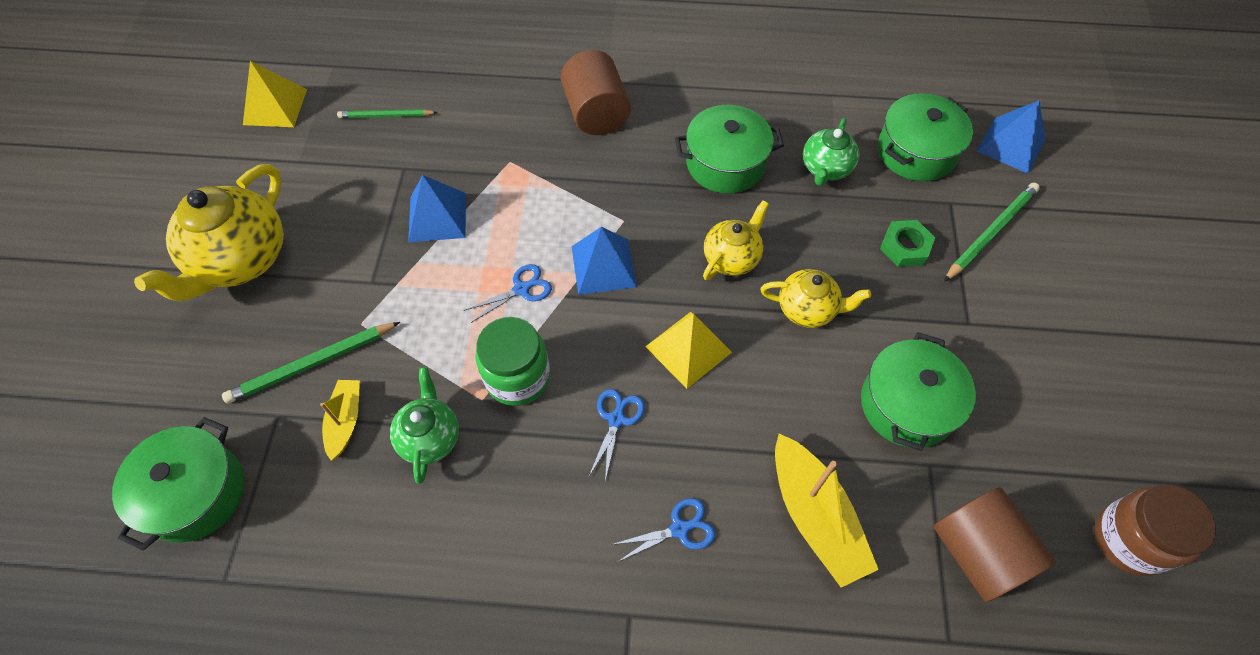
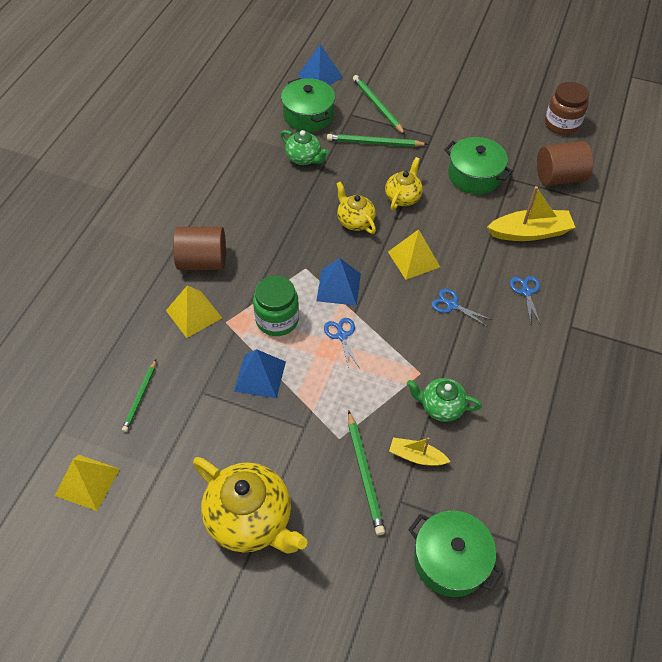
camera: 75 degrees left, 5 degrees down
(513, 128) = (193, 314): none -> yellow pyramid
(517, 377) = (409, 350): green jar -> green jar (277, 319)
(725, 163) = (279, 204): green pot -> none
(905, 247) = (374, 143): green nut -> green pencil

